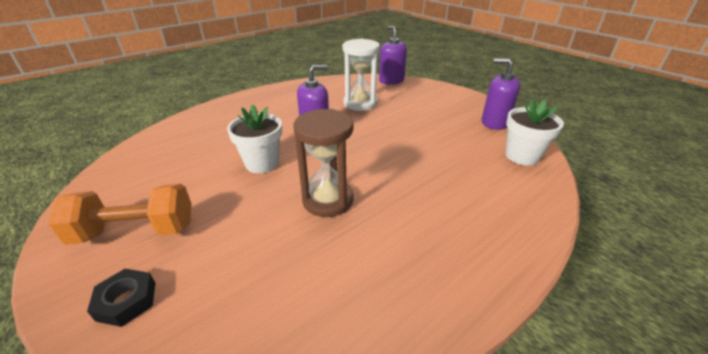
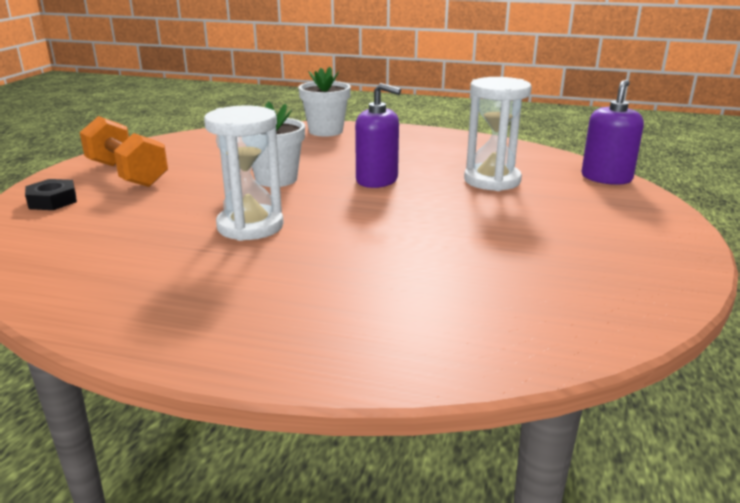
camera: 55 degrees right, 10 degrees down
(328, 200) = (250, 226): brown hourglass -> white hourglass
(494, 122) = (624, 282): purple soap dispenser -> none
(522, 156) = (544, 326): white flower pot -> white flower pot (326, 131)

